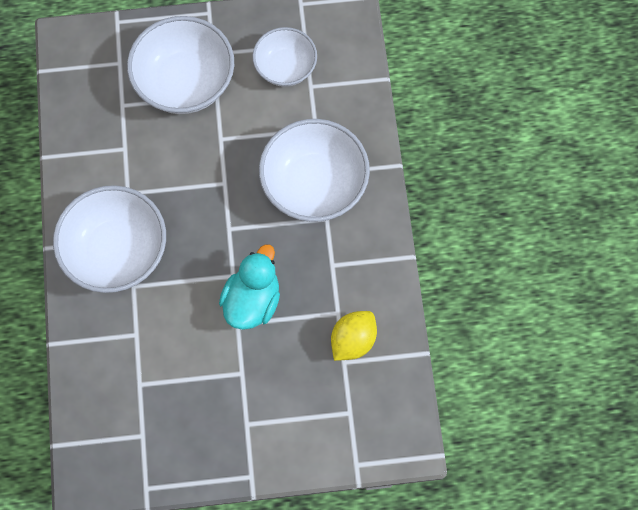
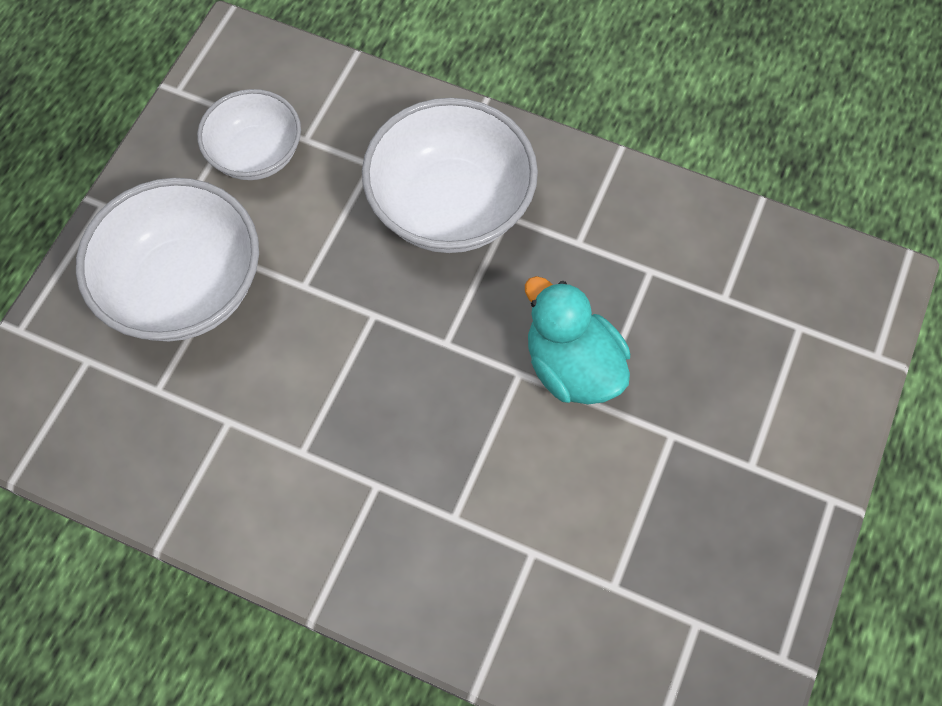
camera: 60 degrees left, 5 degrees down
(117, 251) = (385, 514): white bowl -> none
(353, 340) = (700, 272): yellow lemon -> none

